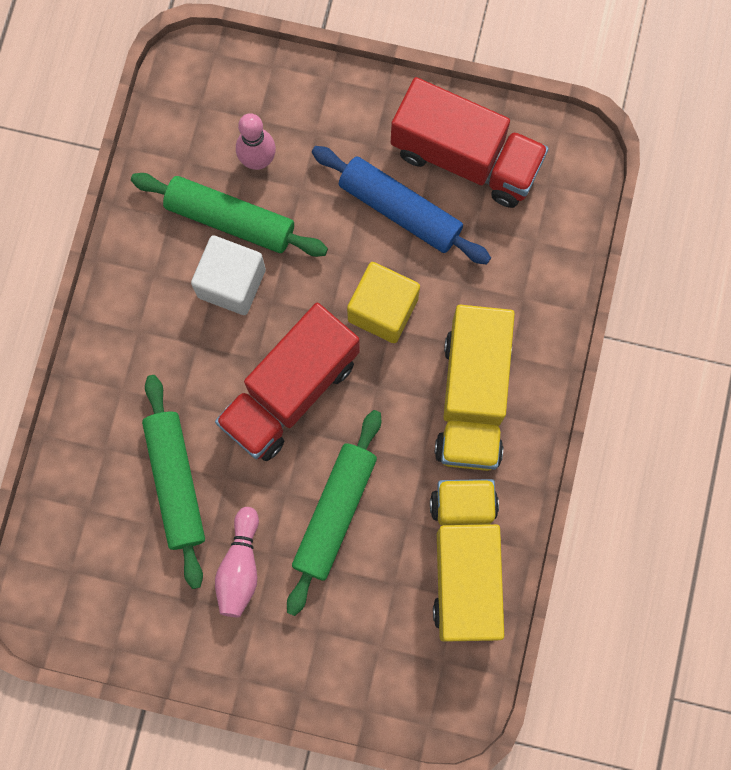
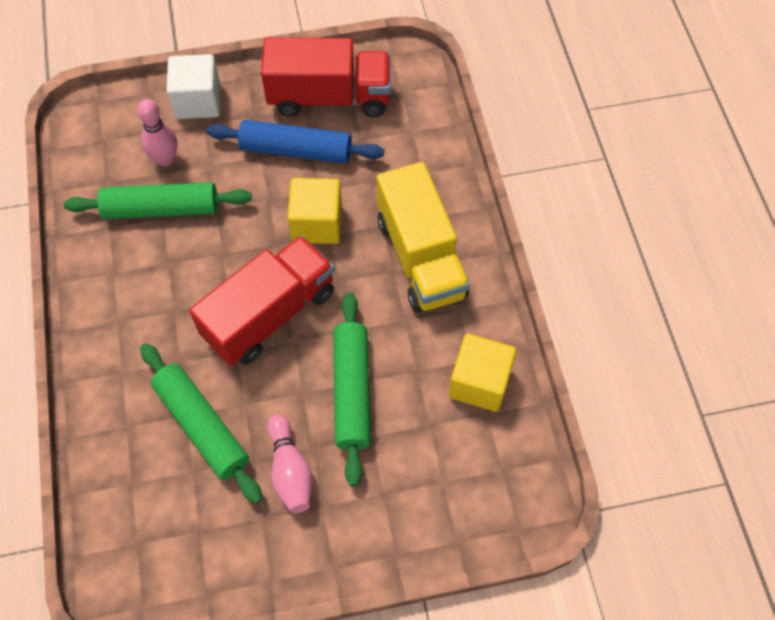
camera: 25 degrees left, 15 degrees down
(231, 283) = (183, 254): white cube -> white cube (198, 101)
(290, 392) = (269, 314): red truck -> red truck turned 150 degrees counterclockwise
(464, 563) = (479, 383): yellow truck -> yellow cube

